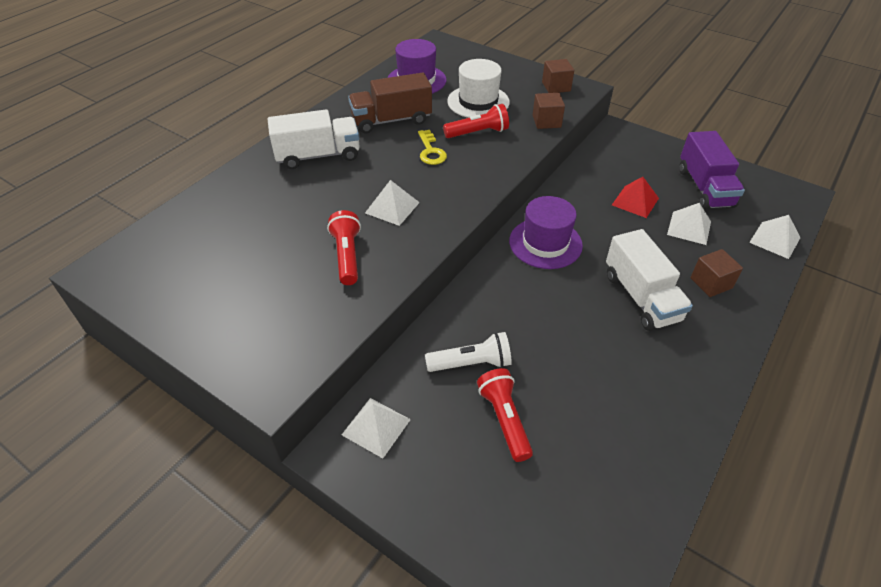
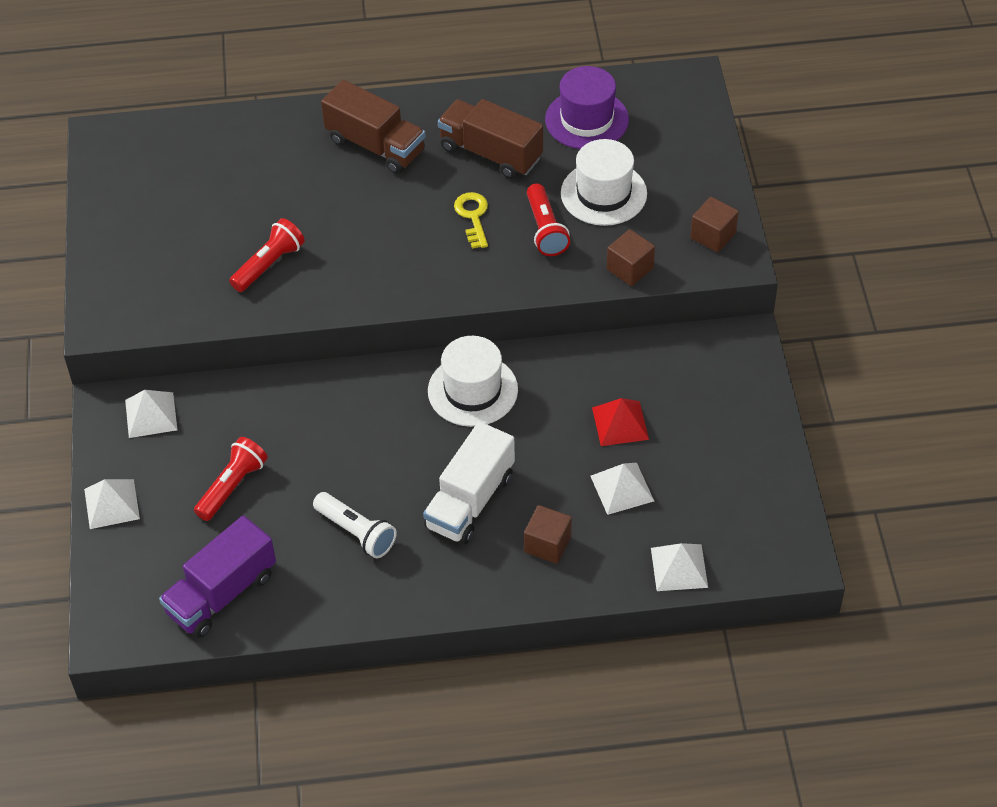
camera: 50 degrees right, 5 degrees up
(318, 156) = (375, 146): white truck -> brown truck
(392, 207) = (360, 248): white pyramid -> white pyramid (111, 504)
(431, 151) = (473, 217): yellow key -> yellow key turned 135 degrees clockwise
(471, 363) = (268, 431): white flashlight -> white flashlight (356, 532)
(478, 133) = (545, 230): red flashlight -> red flashlight turned 45 degrees clockwise
(545, 243) = (472, 390): purple hat -> white hat
(704, 188) = (713, 469): purple truck -> purple truck (221, 594)

